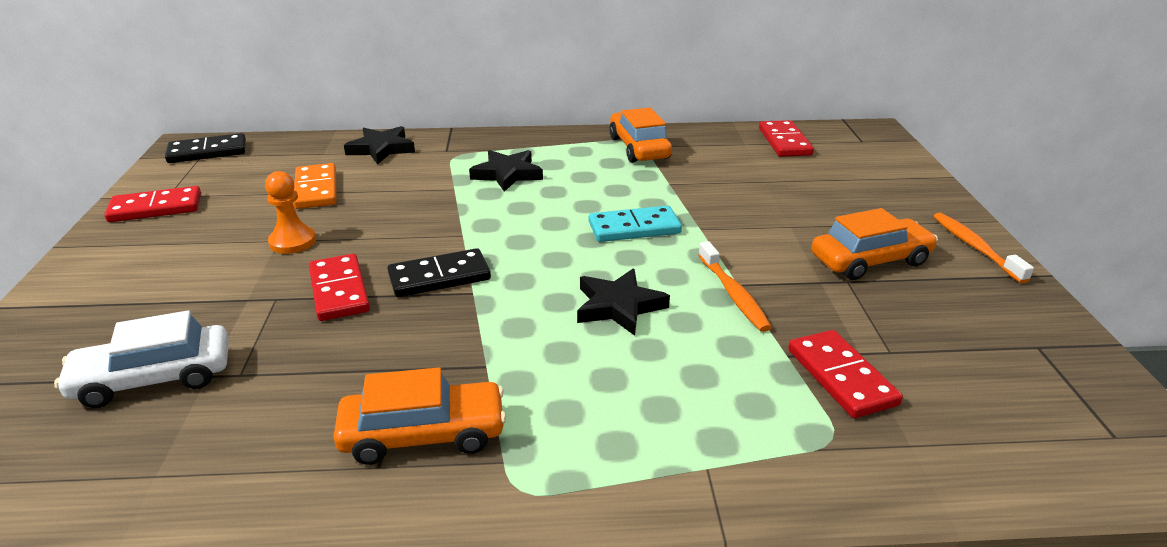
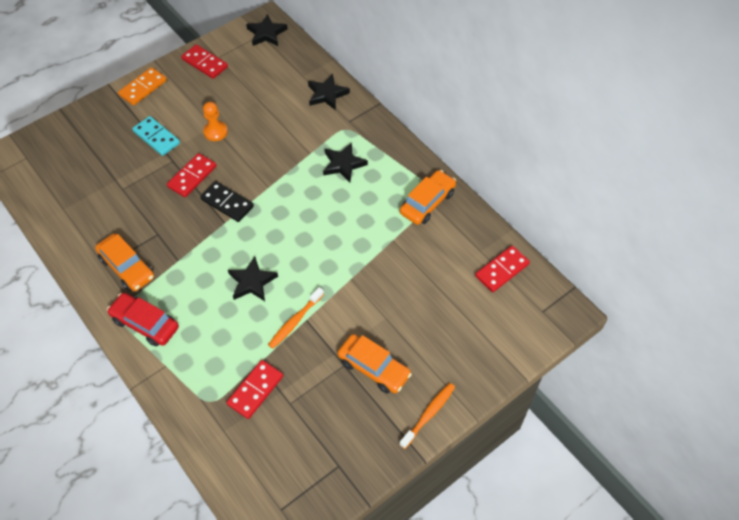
camera: 55 degrees right, 25 degrees up
(153, 378) = (103, 166): white car -> none
(207, 152) = (266, 33): black domino -> black star
(316, 189) = (265, 103): orange domino -> orange domino (143, 88)
(582, 459) = (145, 323): none -> red car
(634, 228) = (328, 250): turquoise domino -> turquoise domino (156, 137)

